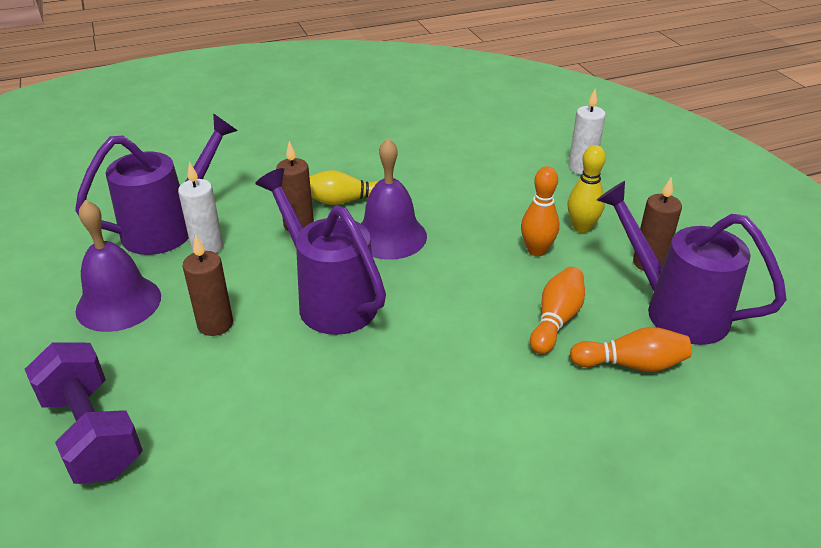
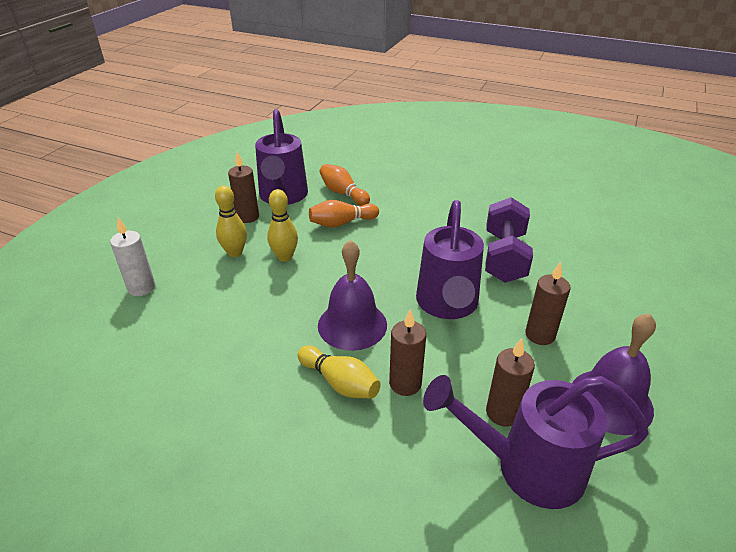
camera: 135 degrees left, 0 degrees up
(92, 433) = (654, 311): purple dumbbell -> purple dumbbell (504, 257)
(207, 247) = (503, 413): white candle -> brown candle
(536, 250) = (285, 257): orange bowling pin -> yellow bowling pin

